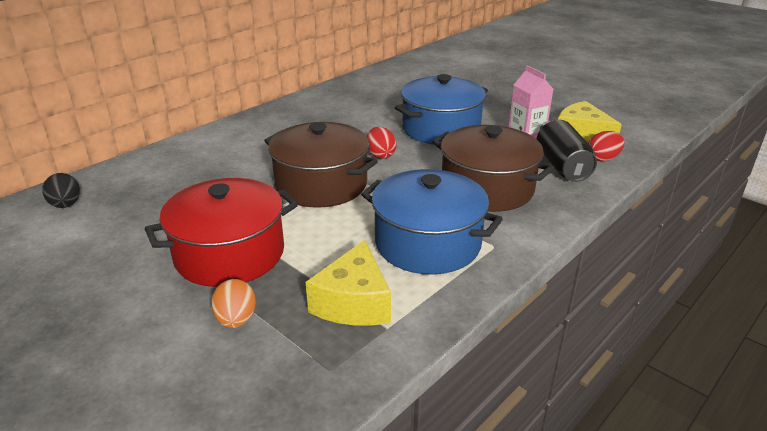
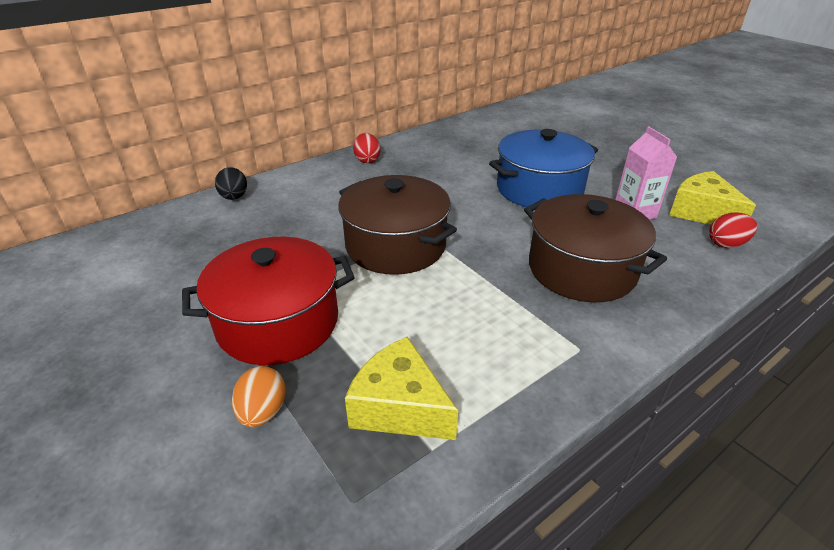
camera: 10 degrees right, 5 degrees up
(66, 205) = (132, 243): black egg -> black egg (234, 197)
(353, 302) = (400, 407): yellow cheese -> yellow cheese turned 105 degrees clockwise
(380, 155) = (467, 215): red egg -> red egg (367, 160)
(428, 243) = (501, 335): blue pot -> none
(562, 166) = (675, 249): black can -> none

